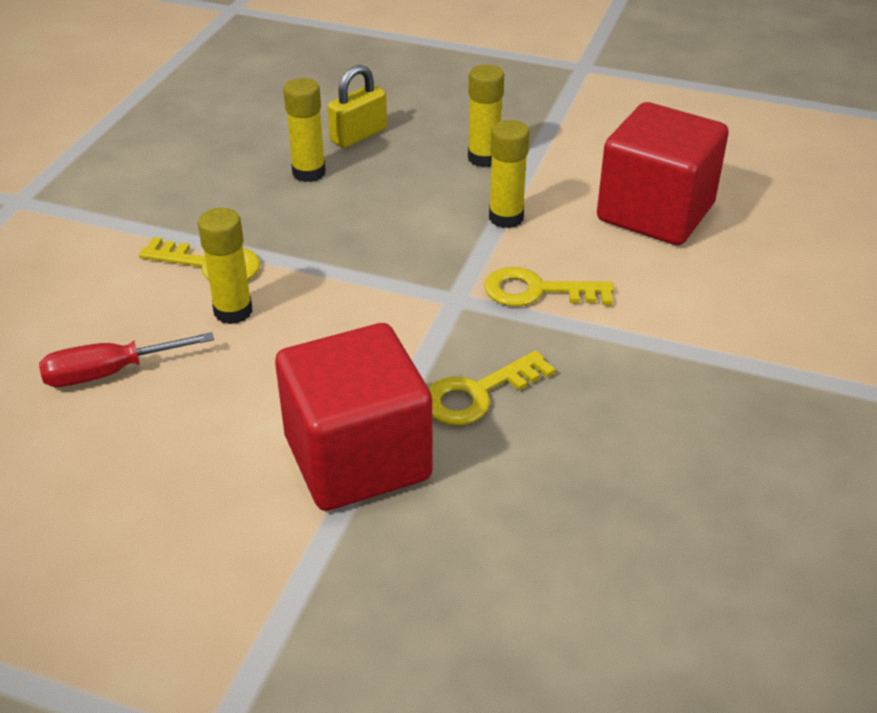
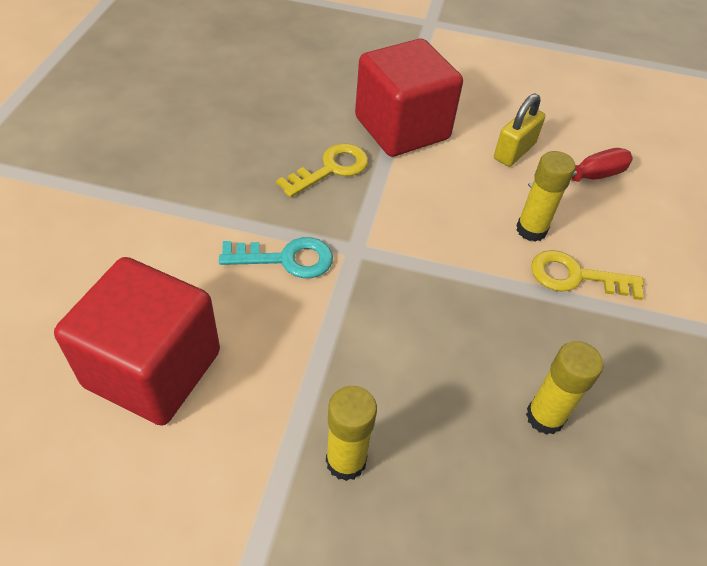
camera: 170 degrees right, 10 degrees up
(358, 135) = (514, 503): yellow padlock -> yellow padlock (514, 151)
(506, 218) = (315, 352): yellow glue stick -> none
(537, 291) = (286, 259): yellow key -> turquoise key

